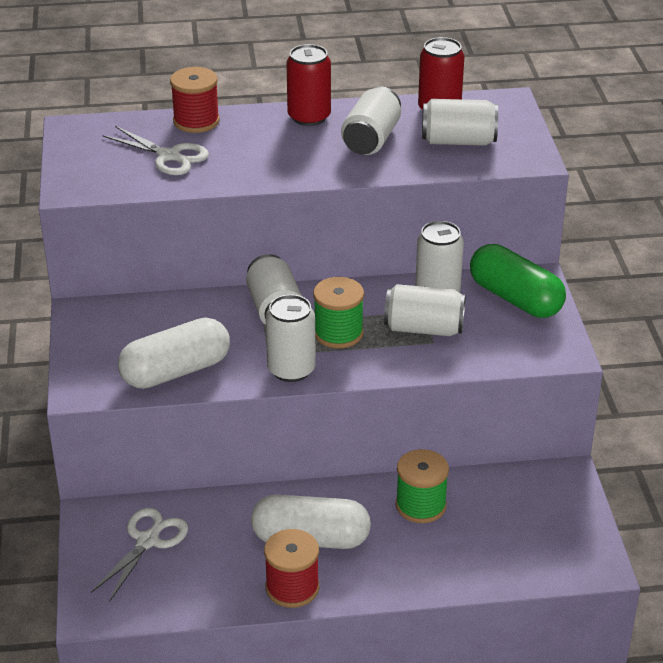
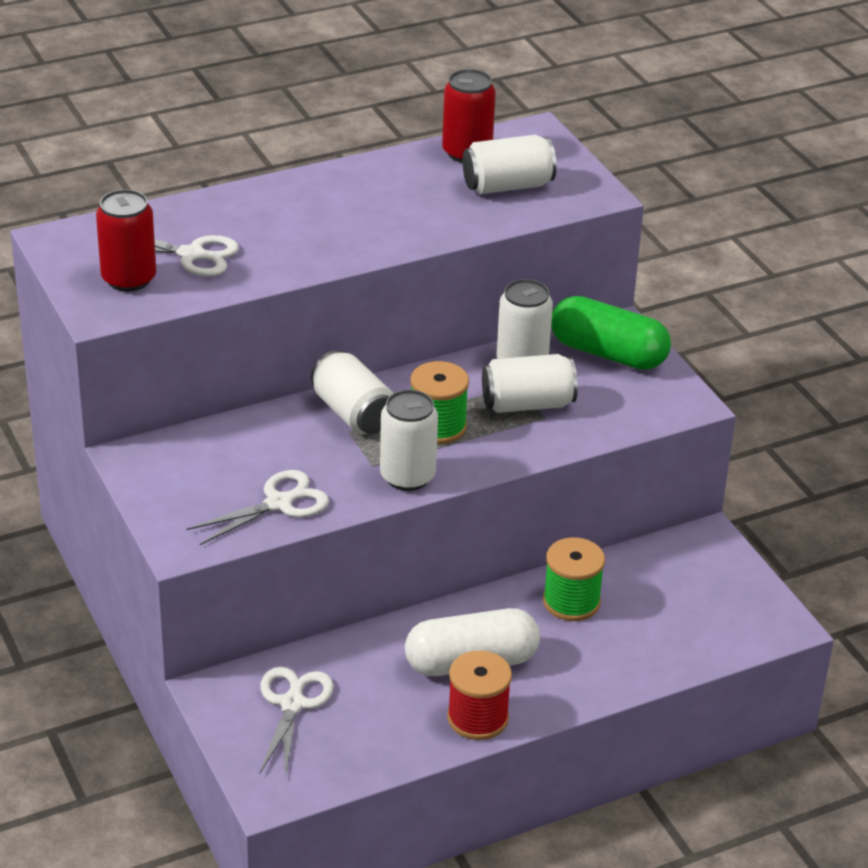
camera: 20 degrees left, 0 degrees up
(176, 371) = (279, 503): white capsule -> white scissors
(196, 121) = (198, 208): red spool -> none
(309, 117) = (326, 183): red can -> red can (129, 279)
(371, 139) = (411, 199): white can -> none

